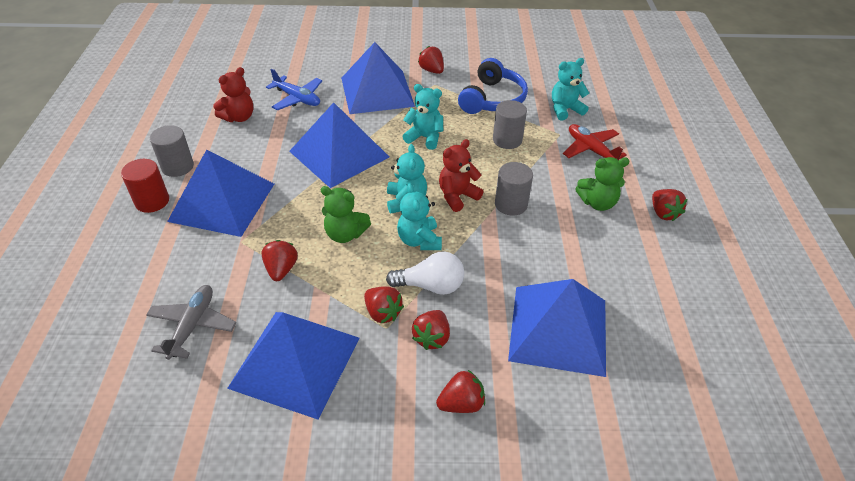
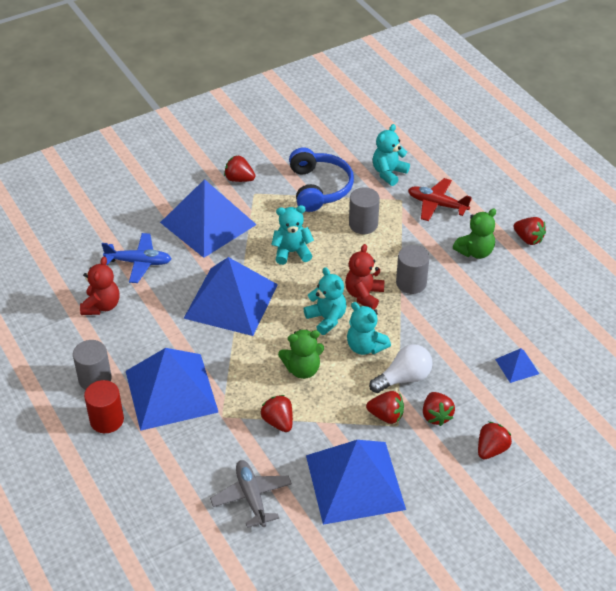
camera: 30 degrees left, 0 degrees up
(558, 329) = (517, 366): blue pyramid -> blue pyramid, size x0.43

